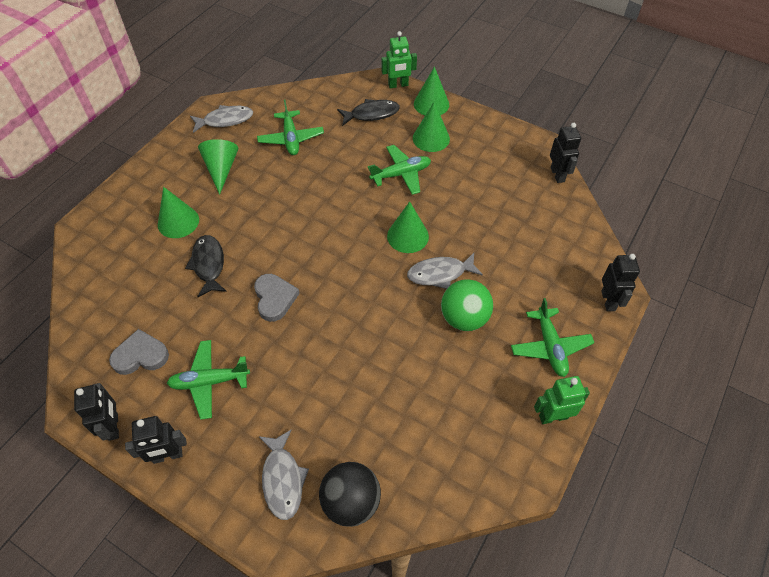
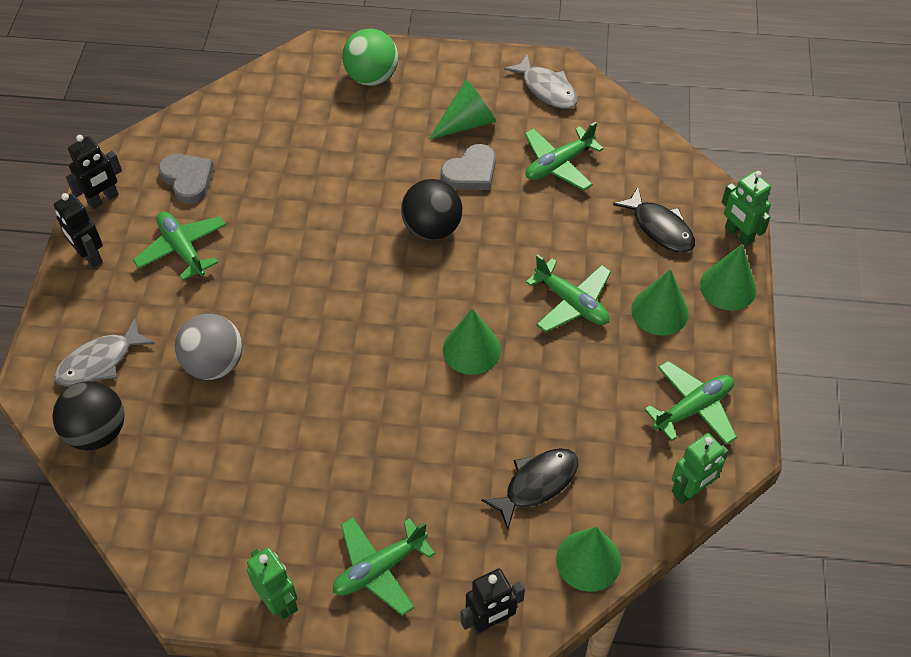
camera: 65 degrees right, 0 degrees up
(178, 222) = (368, 123): green cone -> green cone (588, 560)
(208, 264) = (325, 178): black fish -> black fish (537, 484)
(274, 298) = (311, 257): grey heart -> grey heart (471, 172)
(297, 220) = (432, 228): none -> black ball
(333, 394) = (214, 364): none -> grey ball
(440, 274) = (431, 406): grey fish -> none
(464, 318) = (376, 456): green ball -> green ball (372, 77)
(504, 151) = (693, 408): none -> green plane
(557, 175) = (690, 491): black robot -> green robot

